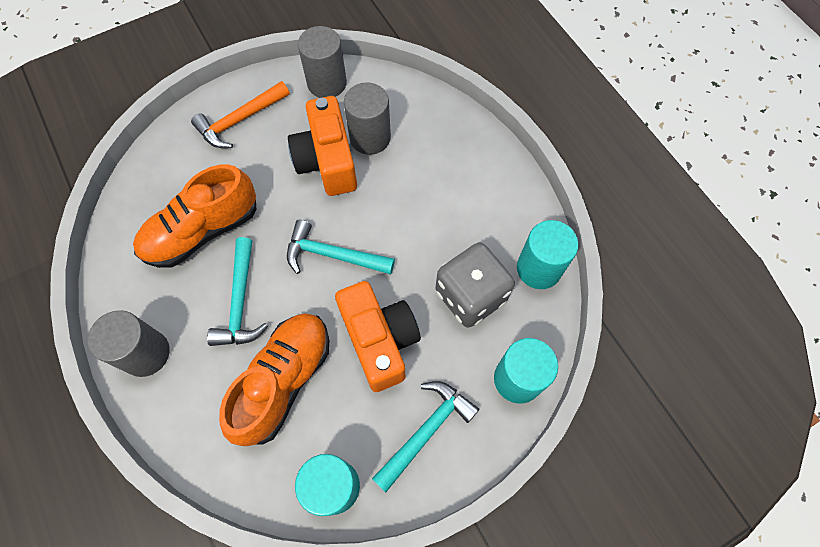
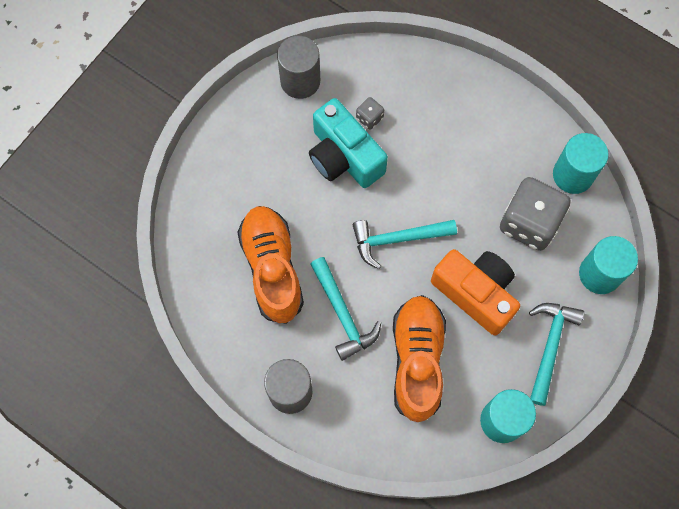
camera: 25 degrees left, 5 degrees up
(202, 231) = (272, 268): orange shoe -> orange shoe turned 135 degrees clockwise
(239, 120) = (241, 152): orange hammer -> none
(327, 161) = (344, 156): orange camera -> turquoise camera
(370, 137) = (369, 118): grey cylinder -> grey dice

